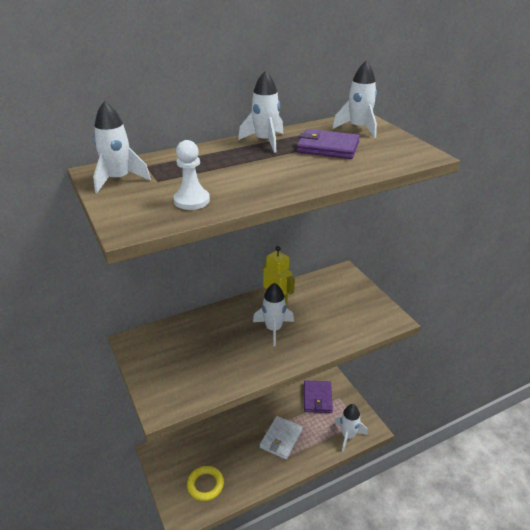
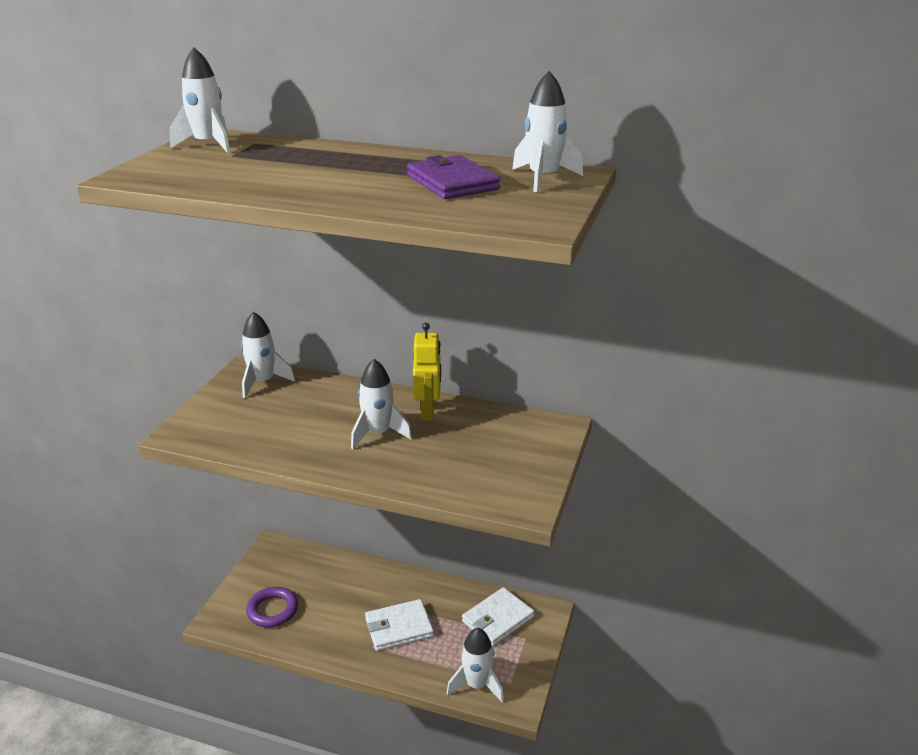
camera: 45 degrees right, 5 degrees down
(192, 200) = (213, 177): white pawn -> none
(205, 485) = (272, 610): yellow ring -> purple ring
(265, 141) = (407, 158): white rocket -> white rocket (263, 382)
(317, 398) = (497, 619): purple wallet -> white wallet

